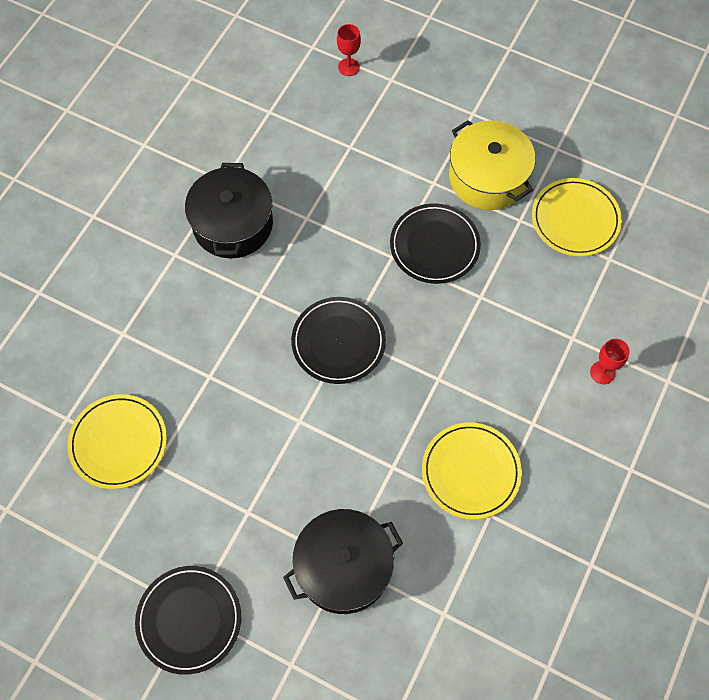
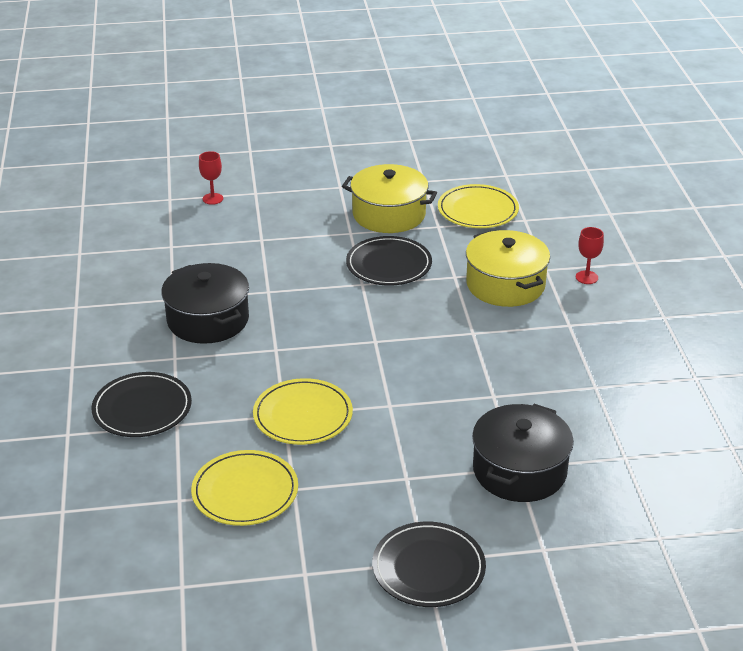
camera: 35 degrees left, 30 degrees down
(338, 342) = (371, 347): black plate -> black plate (142, 408)
(471, 471) = (554, 371): yellow plate -> yellow plate (303, 415)
(518, 335) = (505, 284): none -> yellow pot

